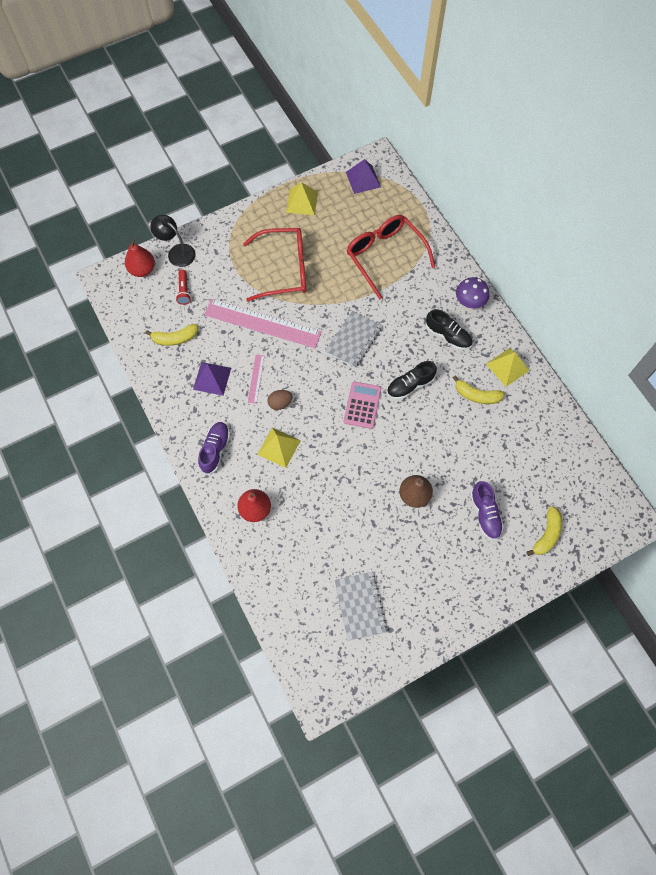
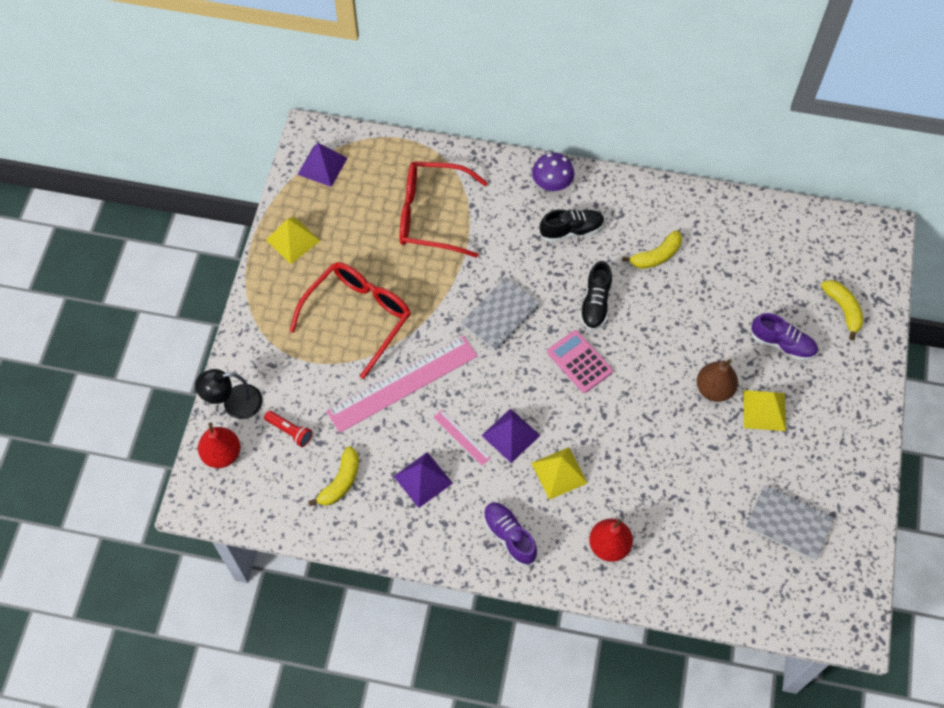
camera: 50 degrees left, 5 degrees down
(280, 403) = (510, 435): brown egg -> purple pyramid
(354, 340) = (500, 315): grey notebook -> grey notebook turned 60 degrees clockwise
(507, 367) = (649, 208): yellow pyramid -> yellow pyramid (764, 410)

